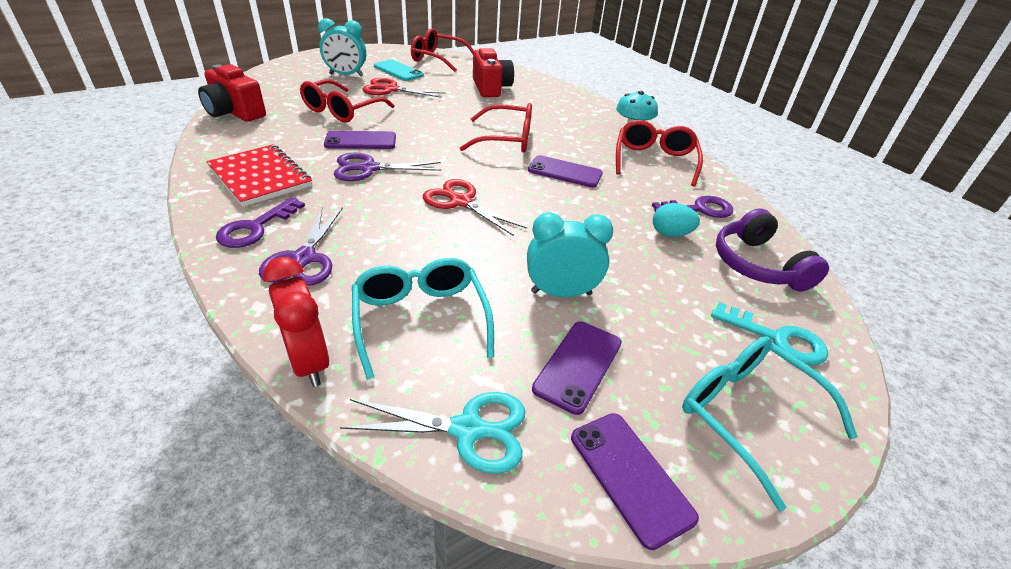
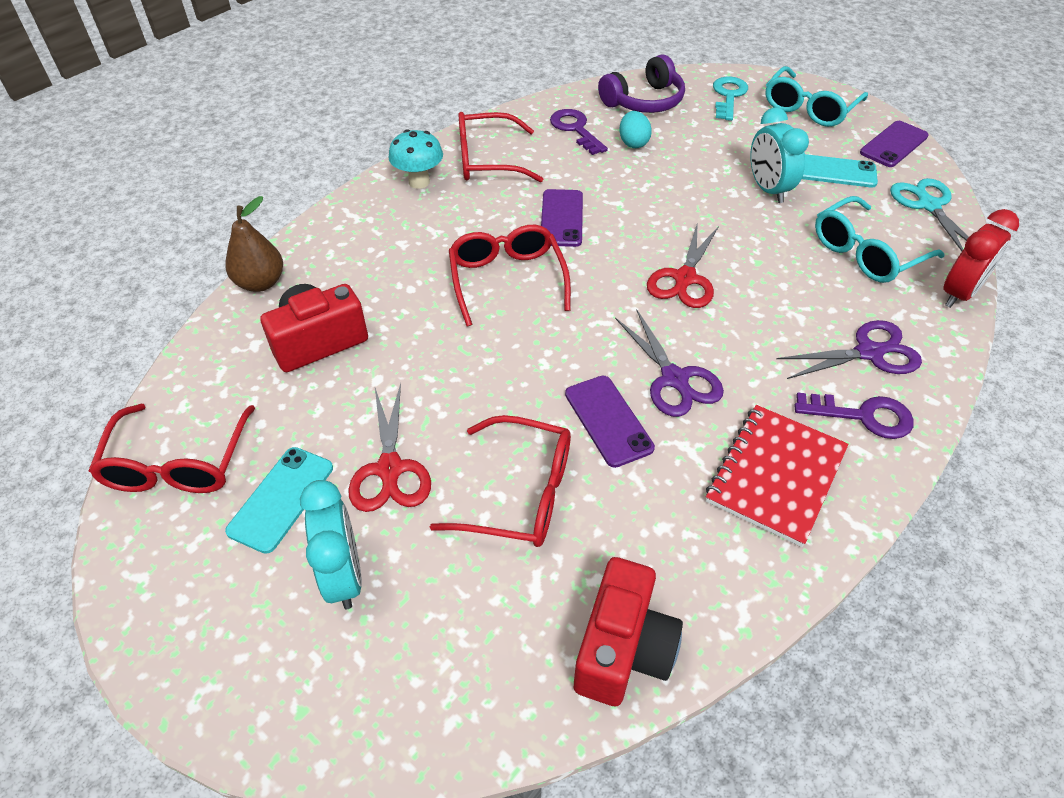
camera: 105 degrees left, 10 degrees up
(547, 83) = (260, 283): none -> brown pear
(578, 365) = (834, 171): purple phone -> turquoise phone

